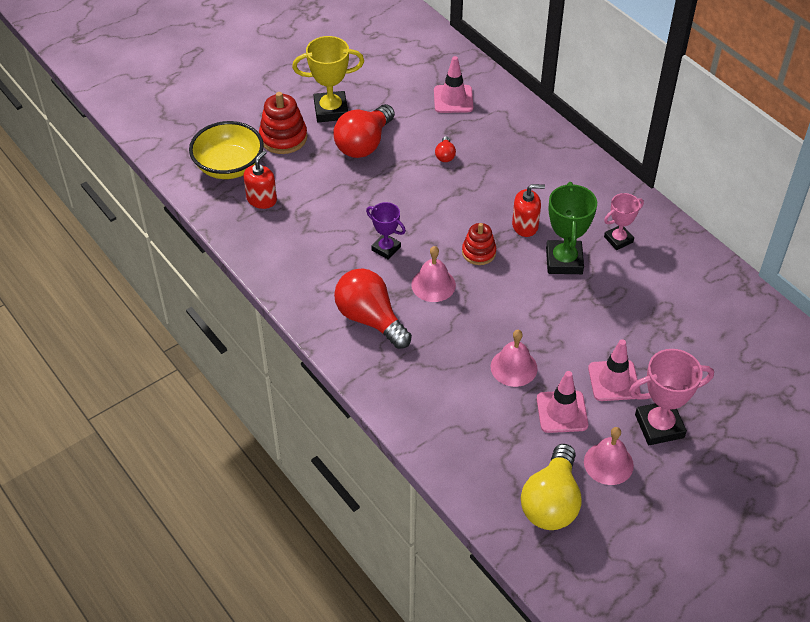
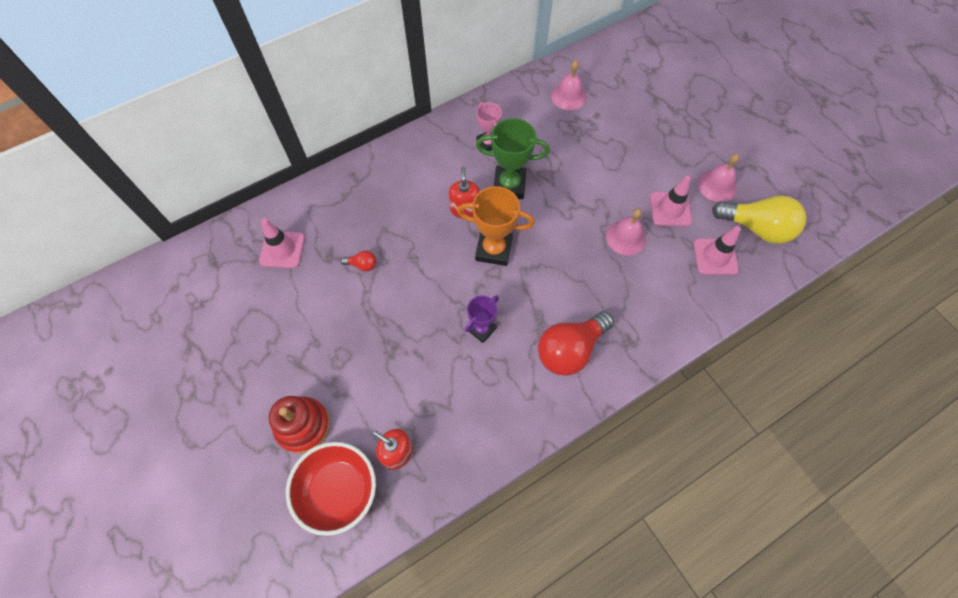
camera: 85 degrees left, 15 degrees up
(229, 166) = (338, 490): yellow bowl -> red bowl
(331, 110) = (270, 371): yellow trophy -> none
(364, 144) = (330, 340): red light bulb -> none
(433, 284) = (530, 291): pink bell -> pink bell (568, 96)
(478, 252) = (494, 249): red stacking toy -> orange trophy
(613, 381) = (638, 170): pink traffic cone -> pink traffic cone (715, 256)
(659, 426) = (680, 148): pink trophy -> none

